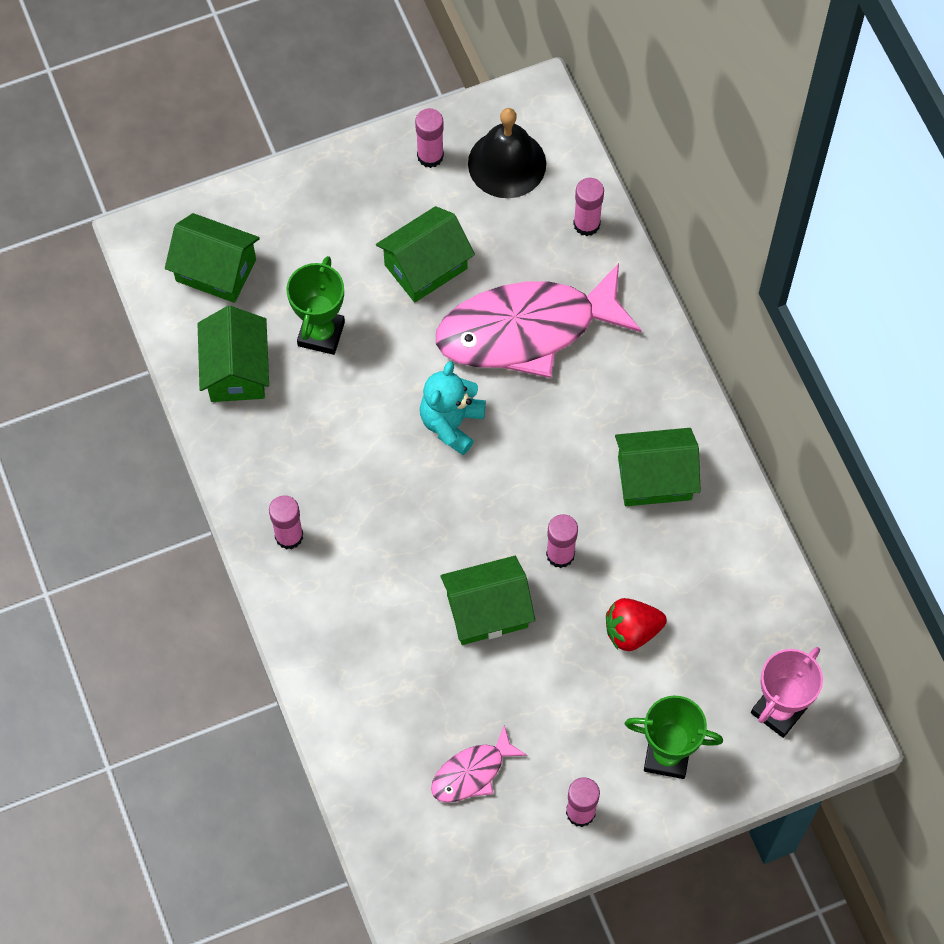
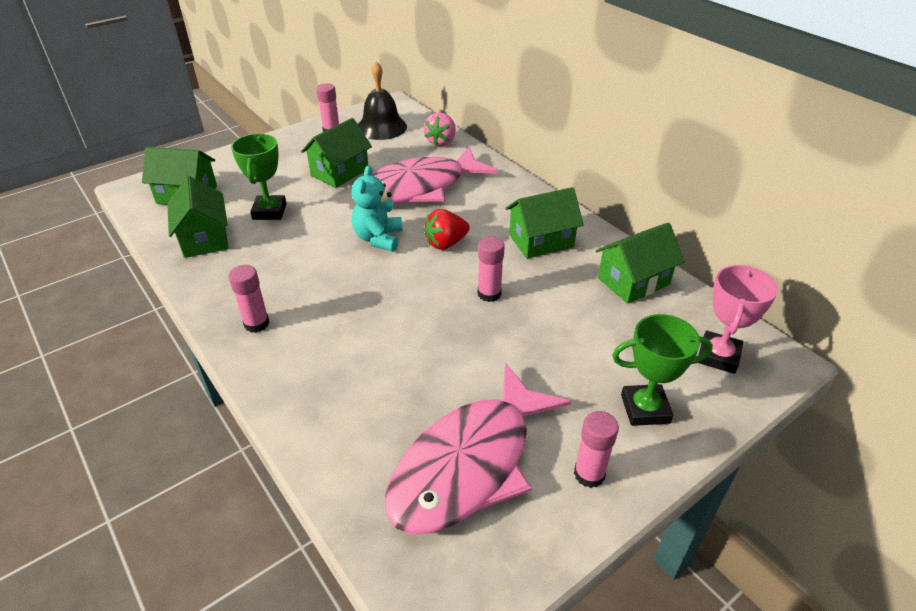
camera: 15 degrees left, 25 degrees down
(472, 772) = (469, 464): pink fish -> pink fish, size x2.15
(487, 611) = (442, 339): green house -> green house (633, 281)
(586, 224) = (441, 142): pink glue stick -> pink strawberry
(632, 631) = (568, 329): red strawberry -> red strawberry (446, 243)

